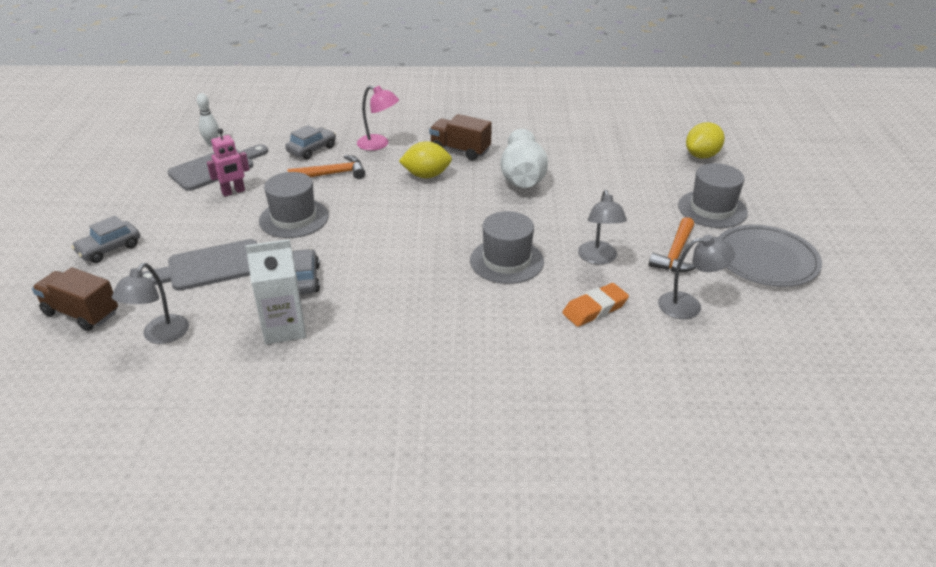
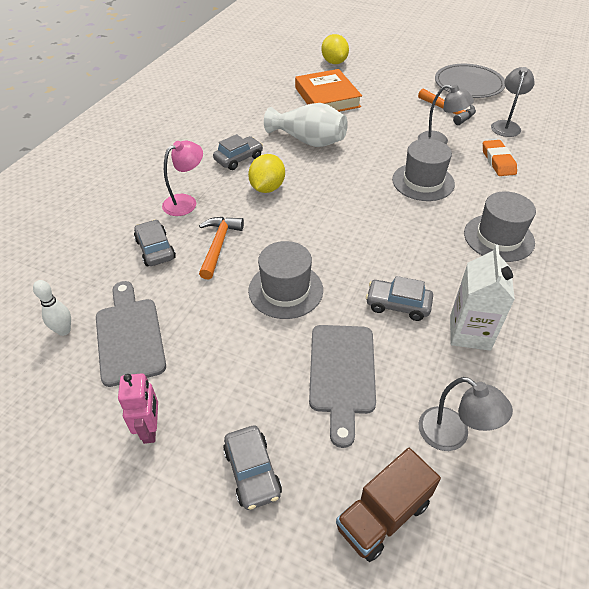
camera: 65 degrees left, 10 degrees up
(233, 192) = (198, 329): pink robot -> pink robot (150, 429)
(460, 150) = (239, 159): brown truck -> grey car
(618, 169) = (327, 97): none -> orange book
(712, 209) = (403, 81): grey hat -> grey hat (498, 238)

